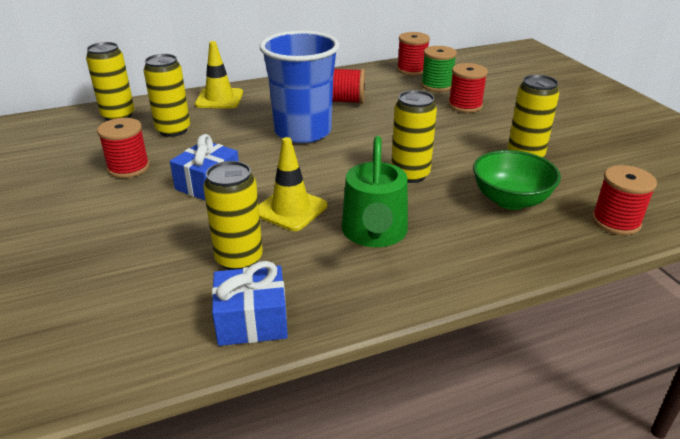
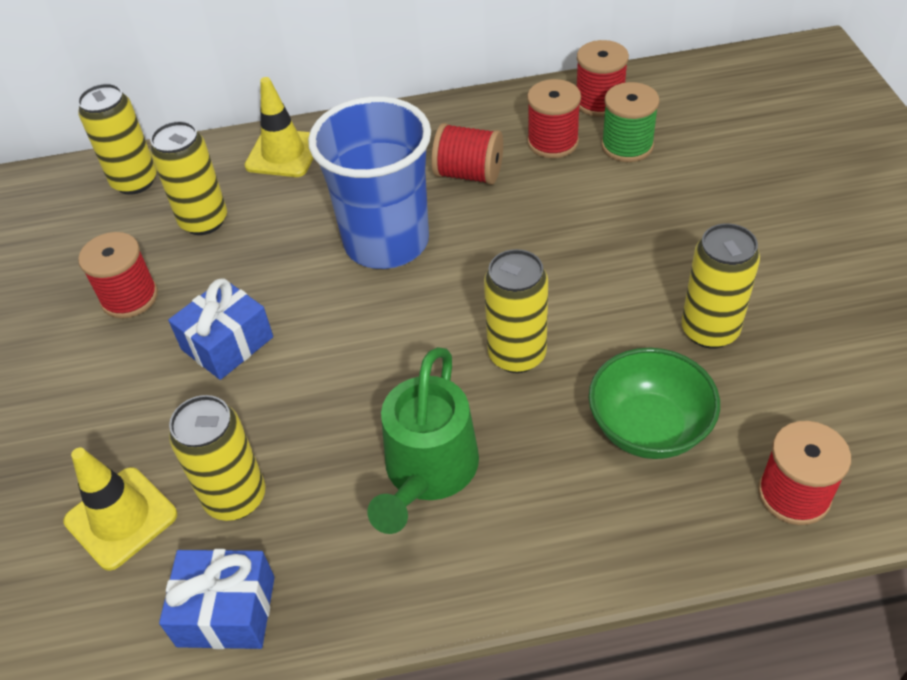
camera: 15 degrees right, 15 degrees up
(290, 209) = (326, 408): yellow traffic cone -> yellow traffic cone (121, 518)
(465, 105) = (656, 200): red spool -> red spool (553, 142)

